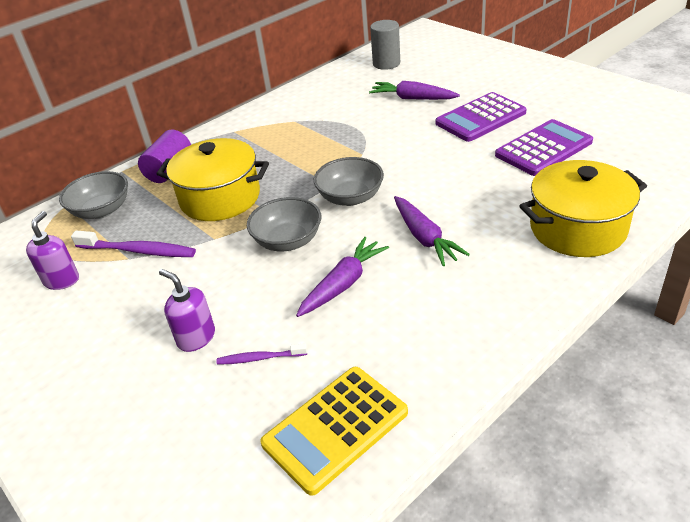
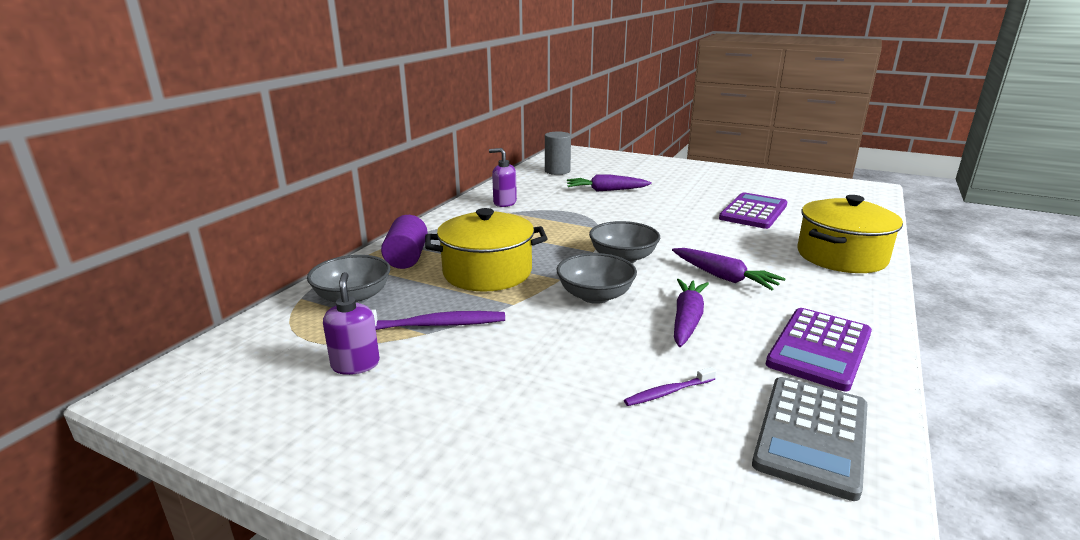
camera: 25 degrees left, 15 degrees down
(196, 338) = (578, 388): purple soap dispenser -> purple soap dispenser (504, 203)
(335, 428) = (811, 435): yellow calculator -> grey calculator
(480, 118) = (679, 198): purple calculator -> purple calculator (819, 349)

